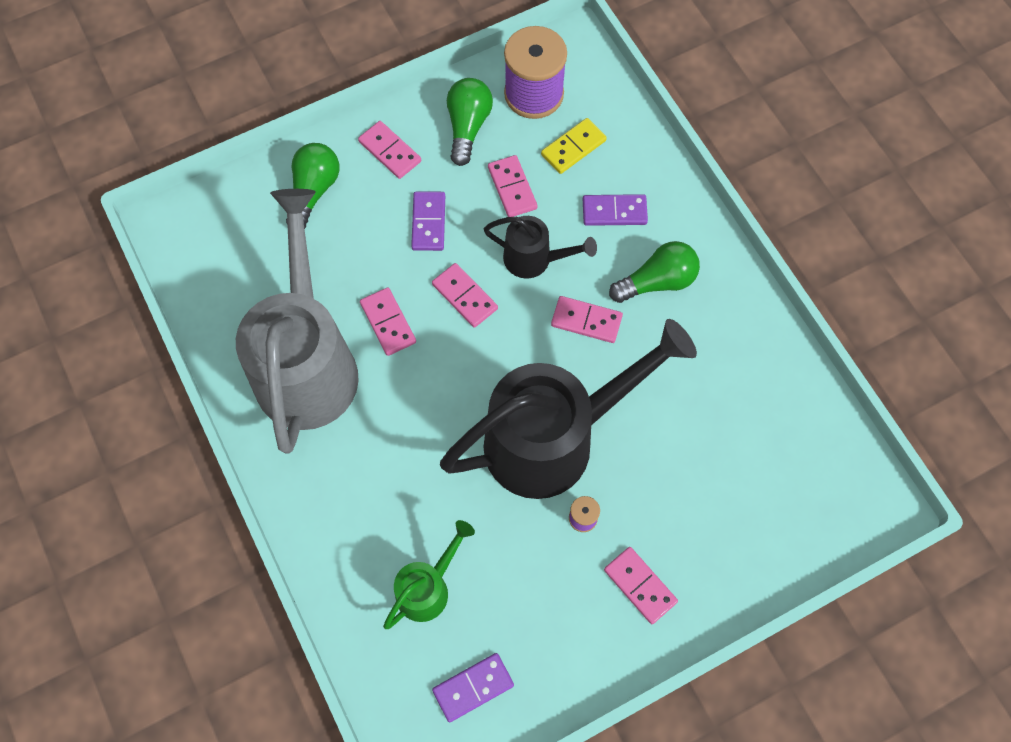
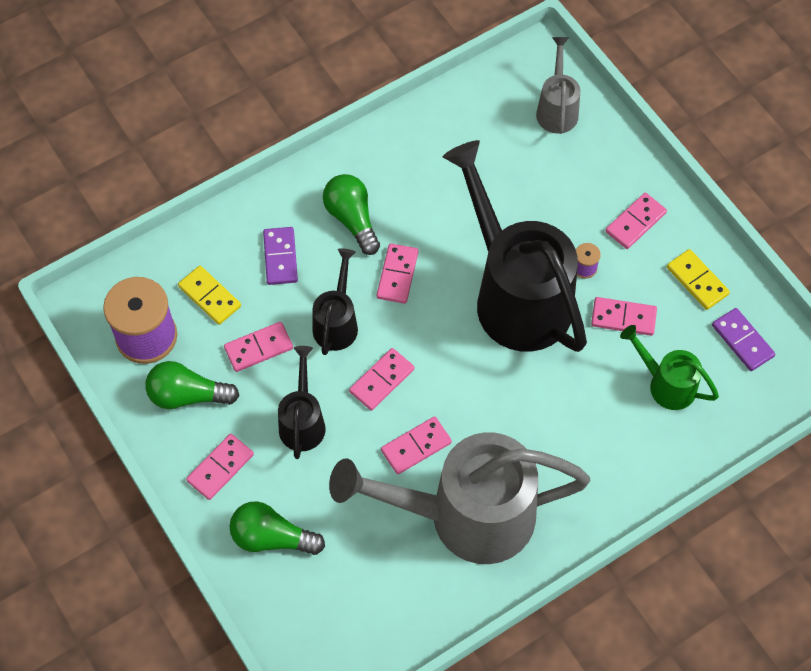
camera: 95 degrees left, 5 degrees down
(429, 222) = (302, 421): purple domino -> black watering can
(515, 552) = (623, 318): none -> pink domino
(556, 647) = (697, 281): none -> yellow domino
(802, 515) = (557, 109): none -> grey watering can

